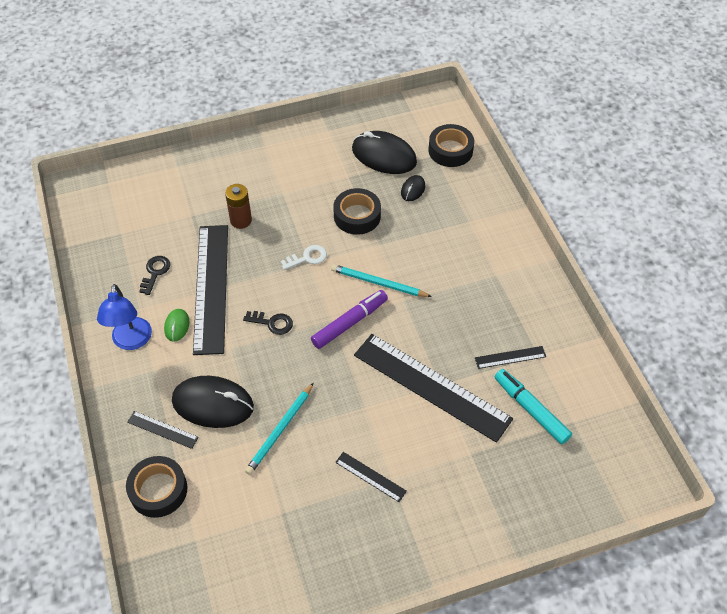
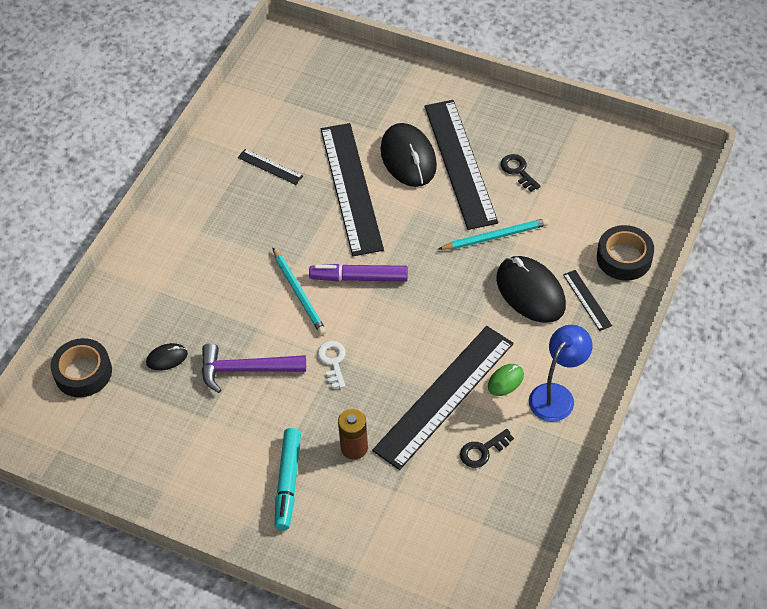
camera: 135 degrees left, 0 degrees up
(272, 323) = (422, 324): black key -> black key (518, 171)
(307, 258) = (333, 361): white key -> white key turned 60 degrees clockwise
(357, 216) = (246, 369): black tape -> purple hammer
(370, 476) = (460, 163): black ruler -> black ruler, size x2.35
(384, 156) = (148, 415): black mouse -> black mouse (408, 158)
(531, 409) = (300, 126): turquoise marker -> turquoise marker (288, 482)

